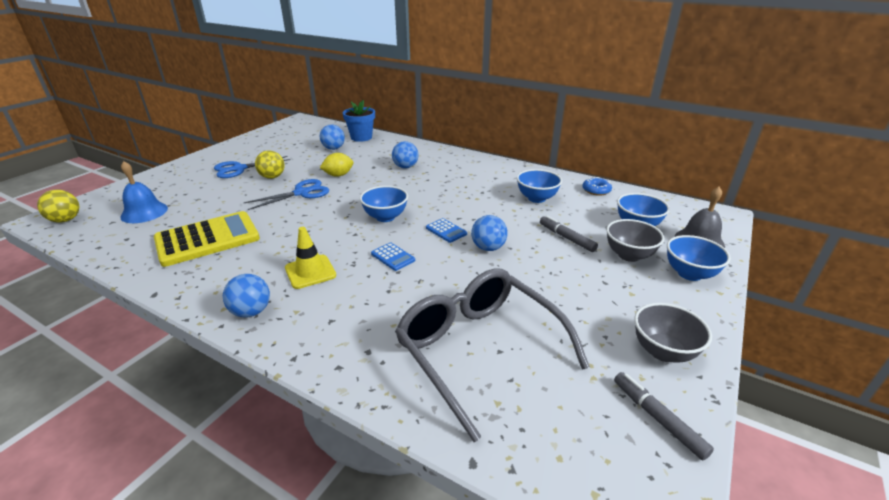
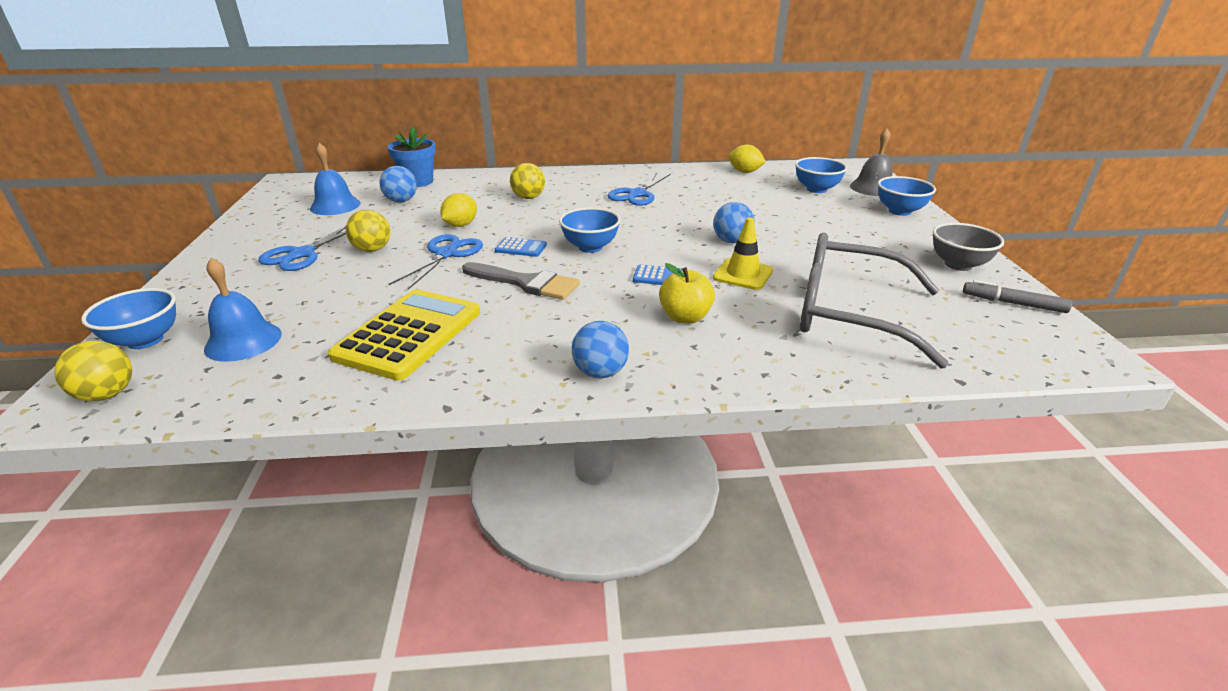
camera: 35 degrees left, 0 degrees up
(298, 142) = (335, 206): none -> blue bell
(310, 229) = (526, 283): none -> grey brush
(310, 272) = (598, 317): yellow traffic cone -> yellow traffic cone (743, 274)
(359, 296) = (685, 317): none -> yellow apple
(405, 167) = (528, 198): blue ball -> yellow ball
(446, 231) = (671, 240): blue calculator -> blue calculator (521, 248)
(479, 185) = (636, 194): none -> blue scissors
(536, 198) = (706, 191): blue bowl -> blue bowl (145, 340)
(566, 238) = (780, 214): grey marker -> none
(596, 190) = (745, 172): blue donut -> yellow lemon
(629, 255) = (843, 212): grey bowl -> none

